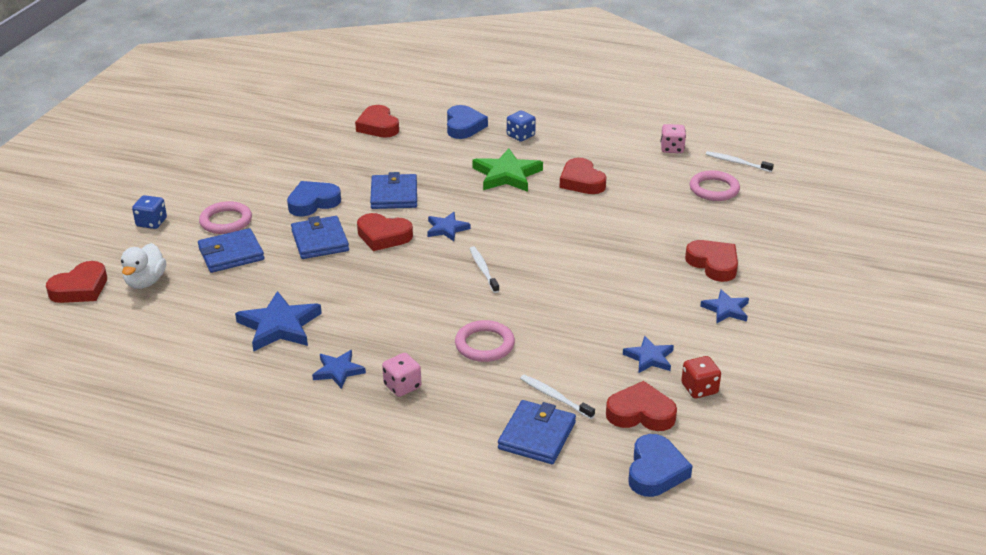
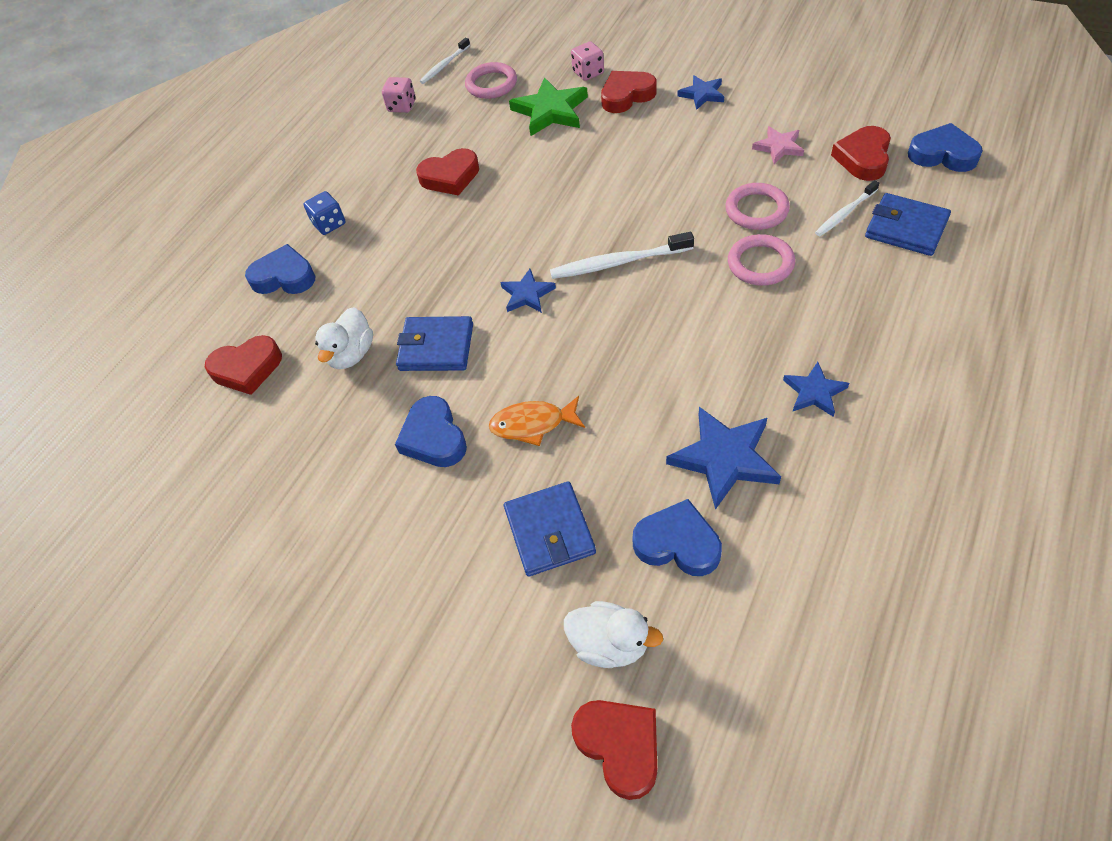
camera: 75 degrees left, 20 degrees up
(151, 223) = (442, 658): blue dice -> none
(212, 306) = (677, 543): none -> blue heart
(226, 221) = (460, 546): pink ring -> pink ring (756, 210)
(320, 241) = (532, 424): blue wallet -> orange fish
(383, 236) = (533, 356): red heart -> none
(389, 162) = (351, 354): none -> white duck
(402, 386) = (837, 332): pink dice -> pink dice (588, 73)
(483, 269) = (618, 262): white toothbrush -> white toothbrush, size x1.58
(507, 175) = (418, 238): green star -> green star (550, 111)
(649, 358) = (778, 147): blue star -> pink star
(699, 389) = (823, 120): red dice -> none

